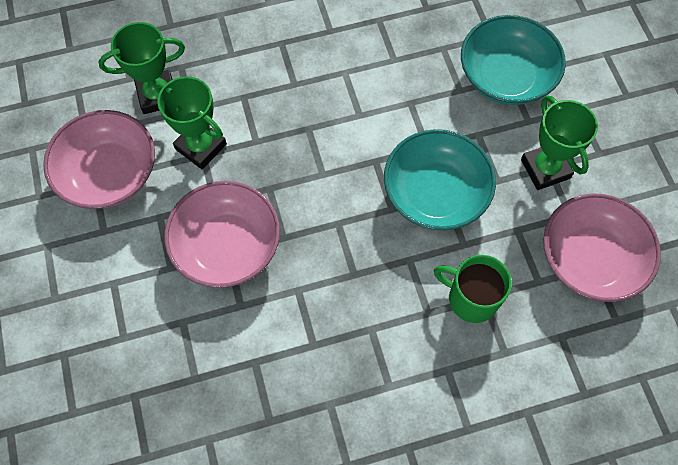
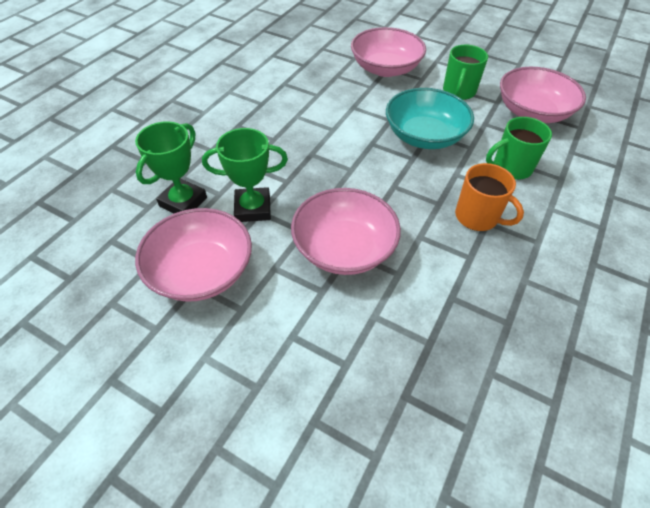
camera: 45 degrees left, 15 degrees down
(369, 317) = (477, 217): none -> orange mug
(506, 77) = (385, 68): turquoise bowl -> pink bowl
(545, 169) = (458, 92): green trophy -> green mug

